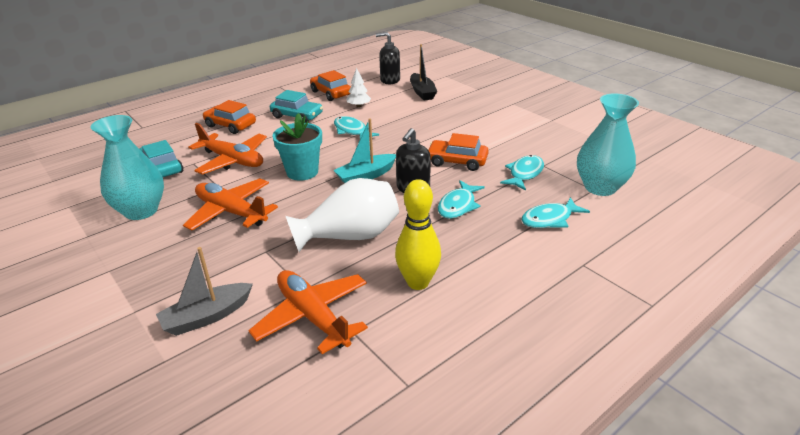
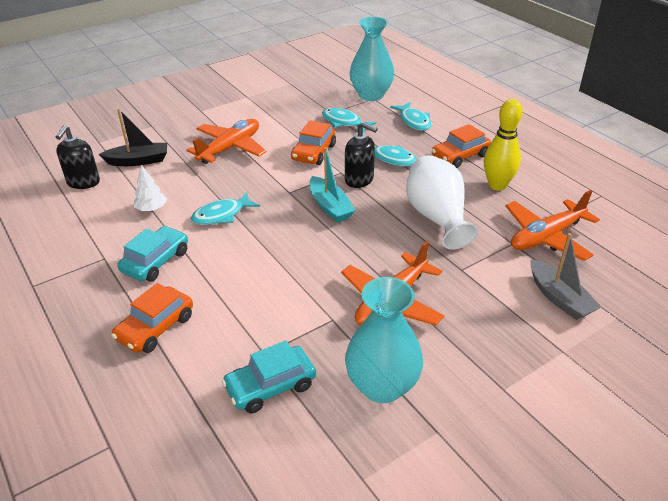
camera: 85 degrees left, 5 degrees up
(232, 160) = (268, 313): orange plane -> orange plane (230, 148)
(302, 172) = (312, 251): turquoise flower pot -> none
(331, 93) = (95, 232): orange car -> orange car (460, 156)

